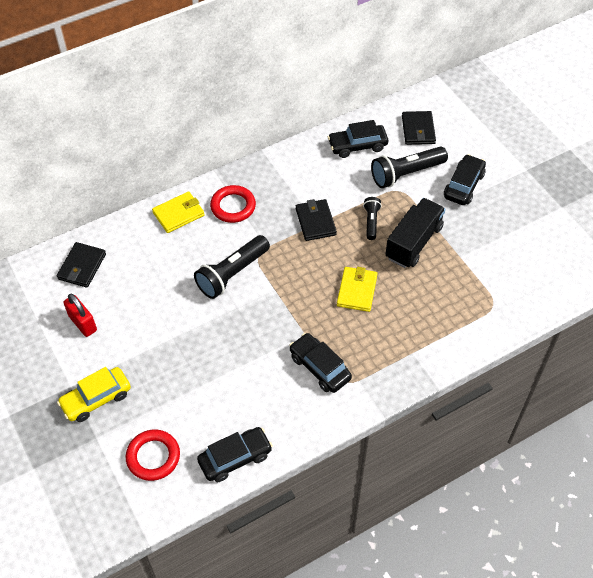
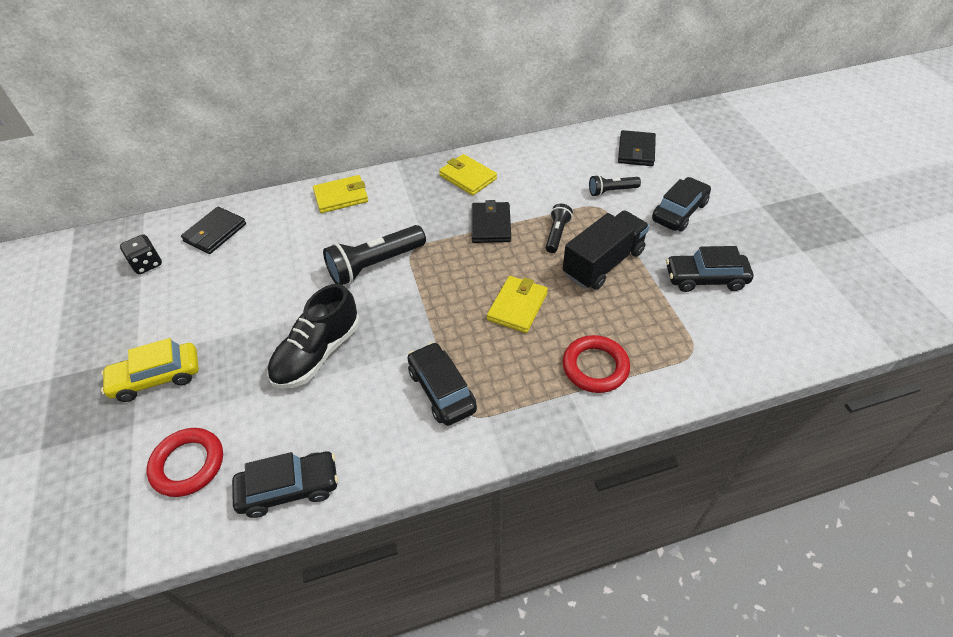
camera: 15 degrees right, 5 degrees down
(36, 305) = (147, 264): none -> black dice
(83, 323) = (186, 290): red padlock -> none
(215, 356) = (317, 353): none -> black shoe
(233, 206) = (403, 197): red ring -> red ring (595, 367)
(282, 178) = (468, 177): none -> yellow wallet
(357, 146) = (562, 158): black car -> black car (705, 278)
(406, 173) = (611, 191): black flashlight -> black flashlight, size x0.55

